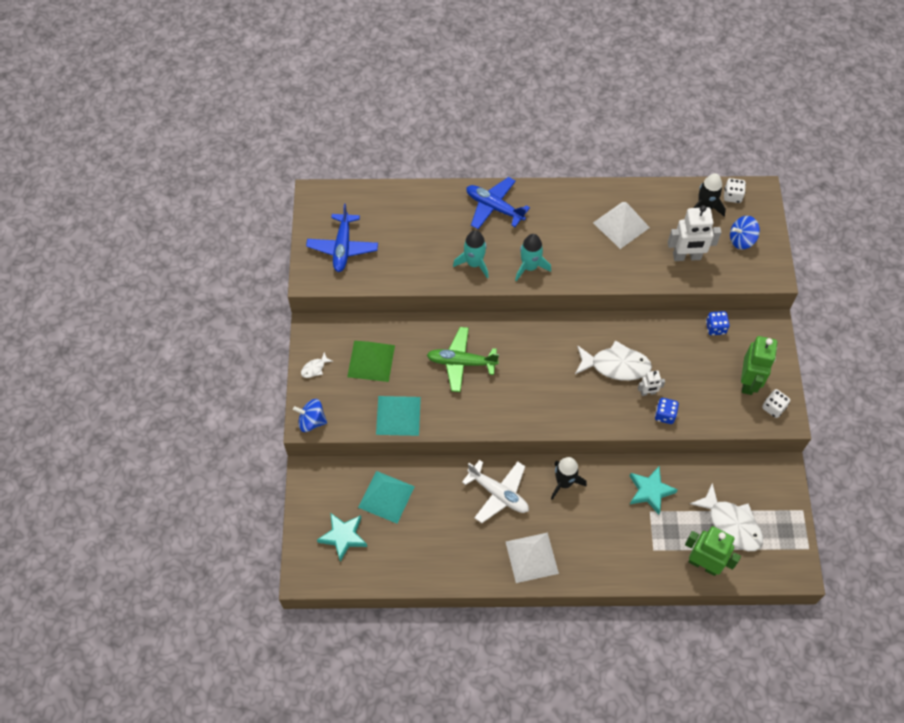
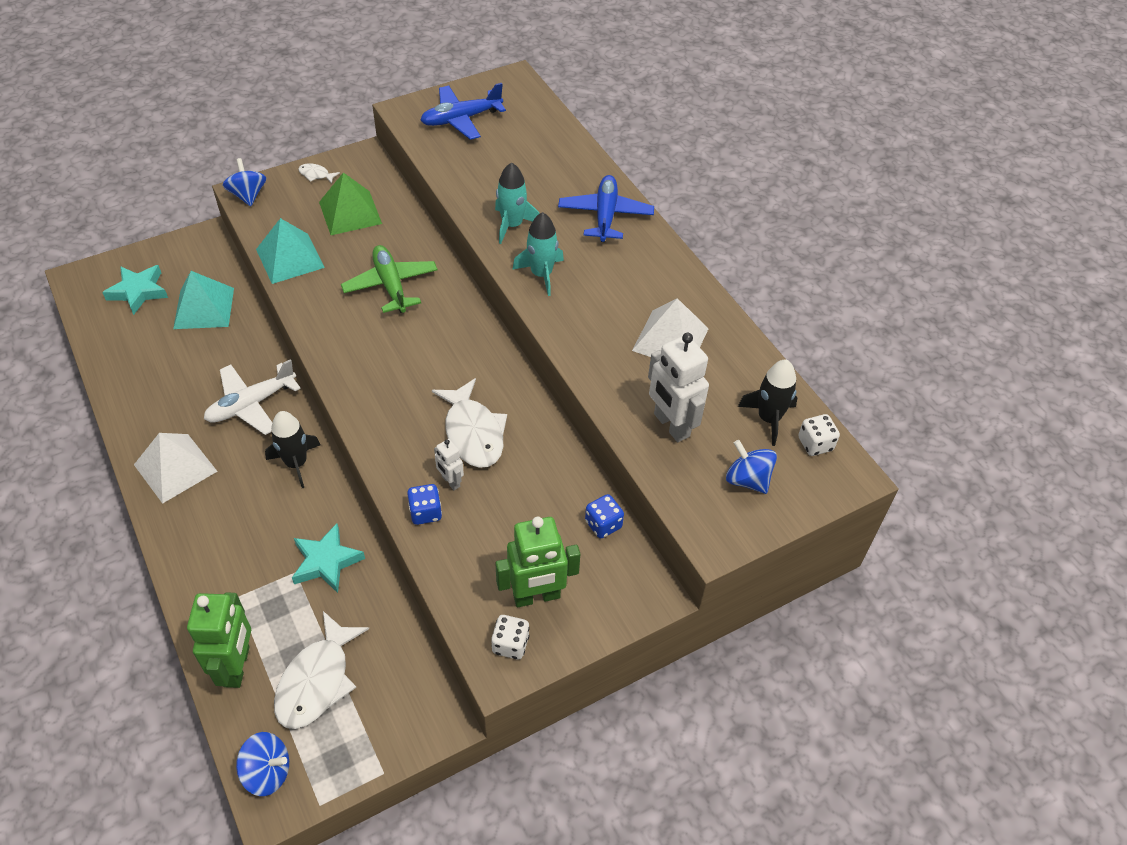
camera: 60 degrees right, 10 degrees down
(498, 494) = (251, 404): white plane -> white plane turned 45 degrees clockwise
(779, 569) = (267, 772): none -> blue spinning top

